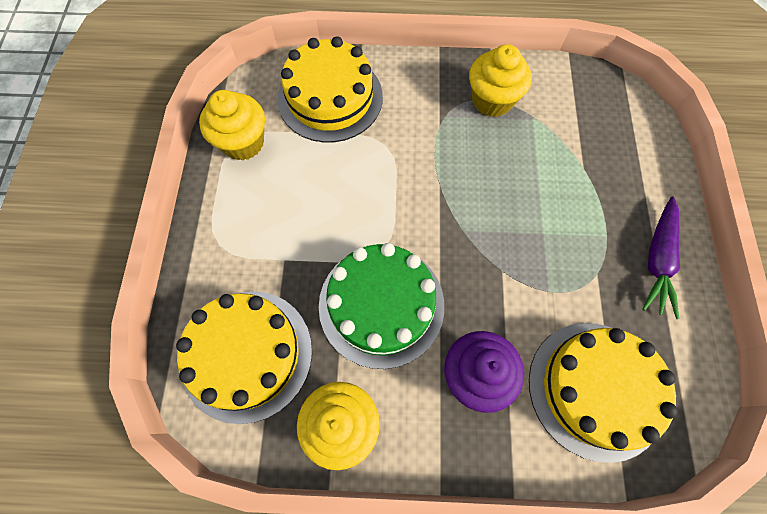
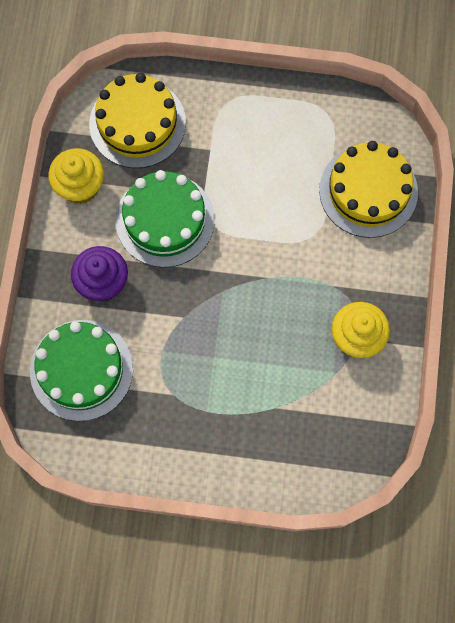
camera: 95 degrees right, 5 degrees up
(243, 143) = (323, 117): yellow cupcake -> none
(595, 389) = (81, 370): yellow cake -> green cake
(657, 260) = (179, 448): purple carrot -> none

